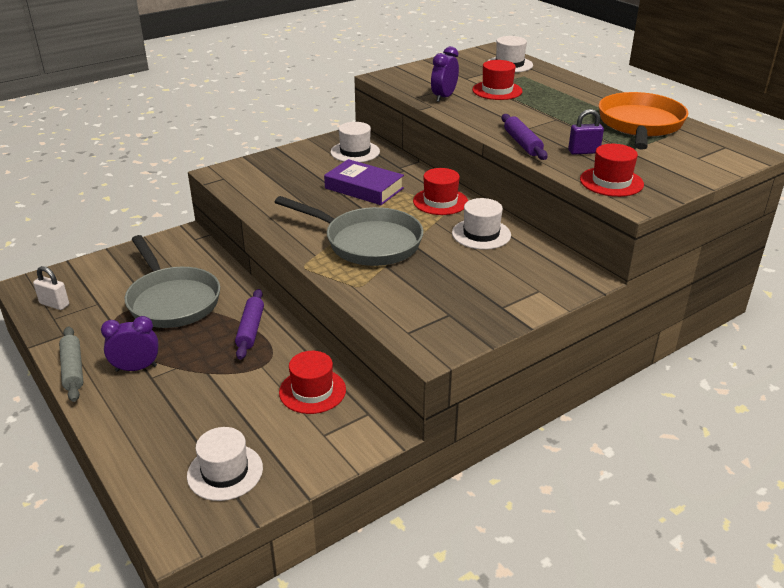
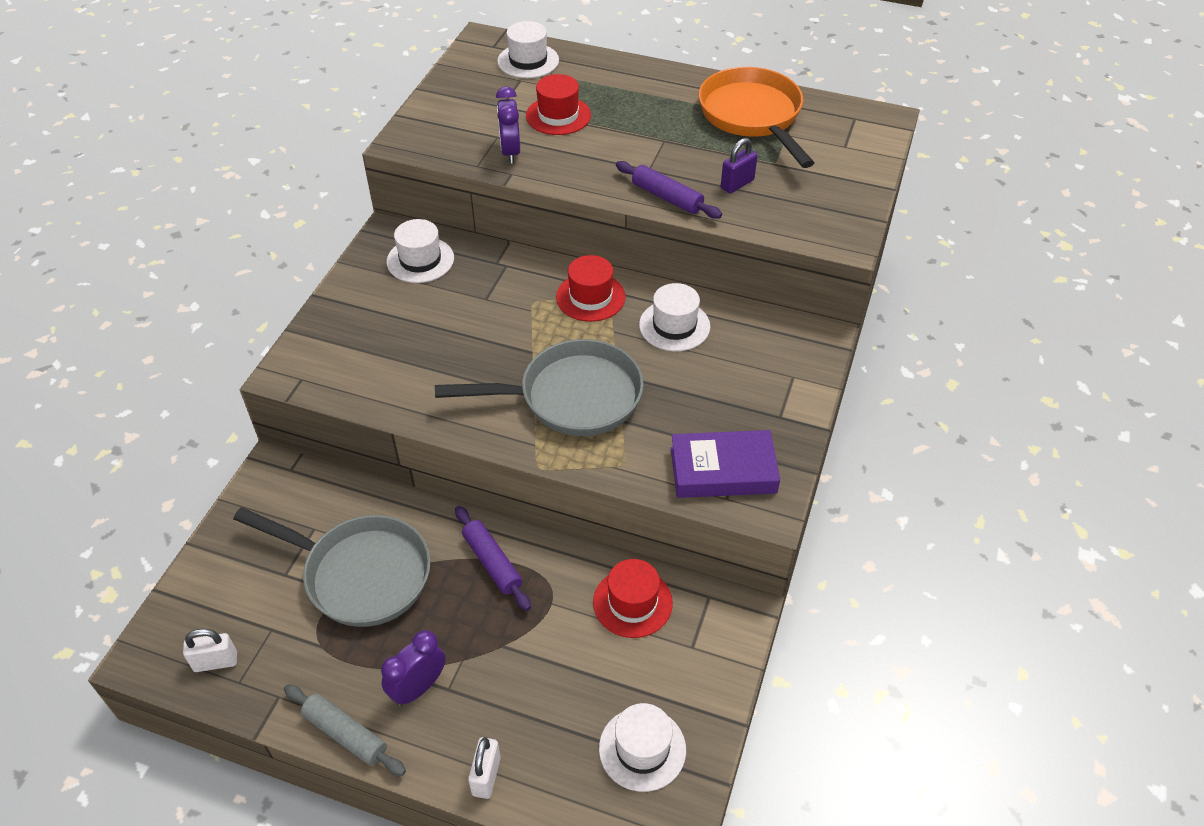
camera: 35 degrees left, 15 degrees up
(118, 432) = (486, 776): none -> white padlock
(364, 188) = (488, 315): purple book -> purple book (723, 470)
(611, 182) = (801, 220): red hat -> none

